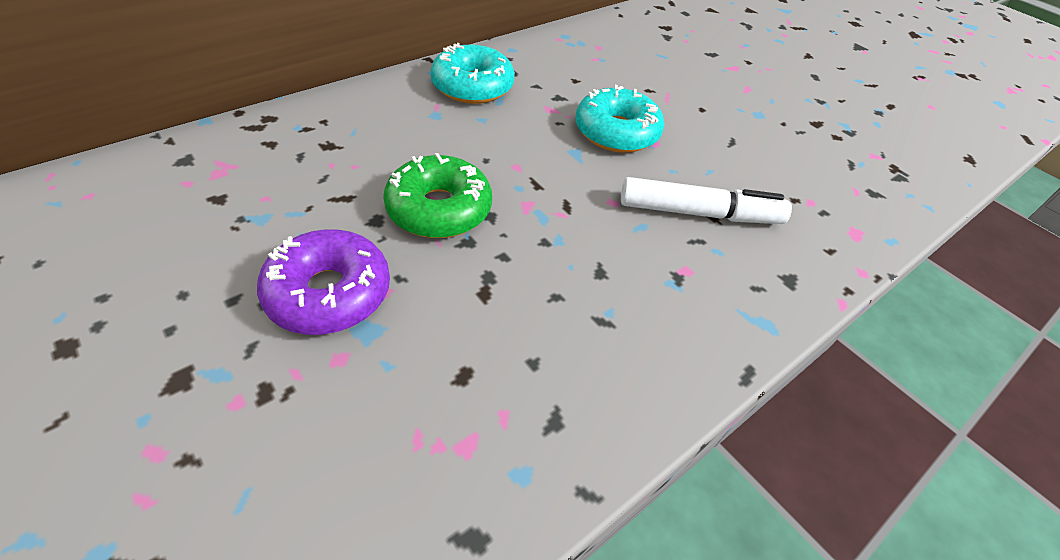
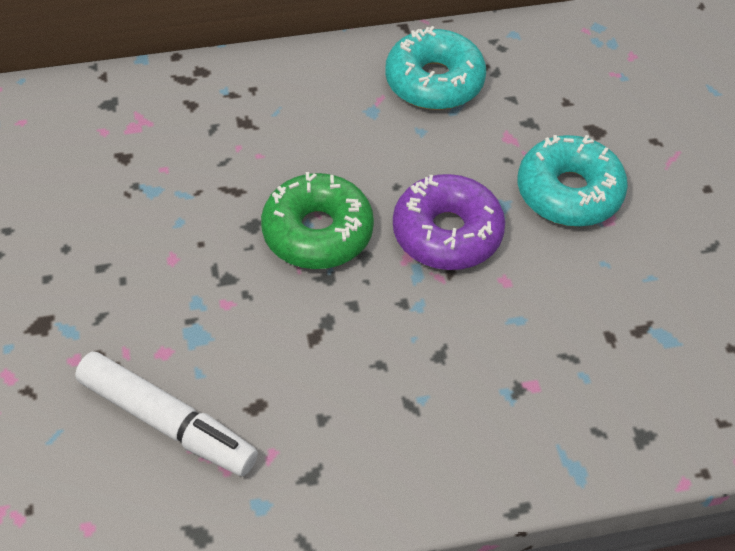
camera: 30 degrees right, 5 degrees up
(329, 293) = (180, 288): purple donut -> purple donut (447, 233)
(698, 213) = (595, 326): white marker -> white marker (167, 422)

